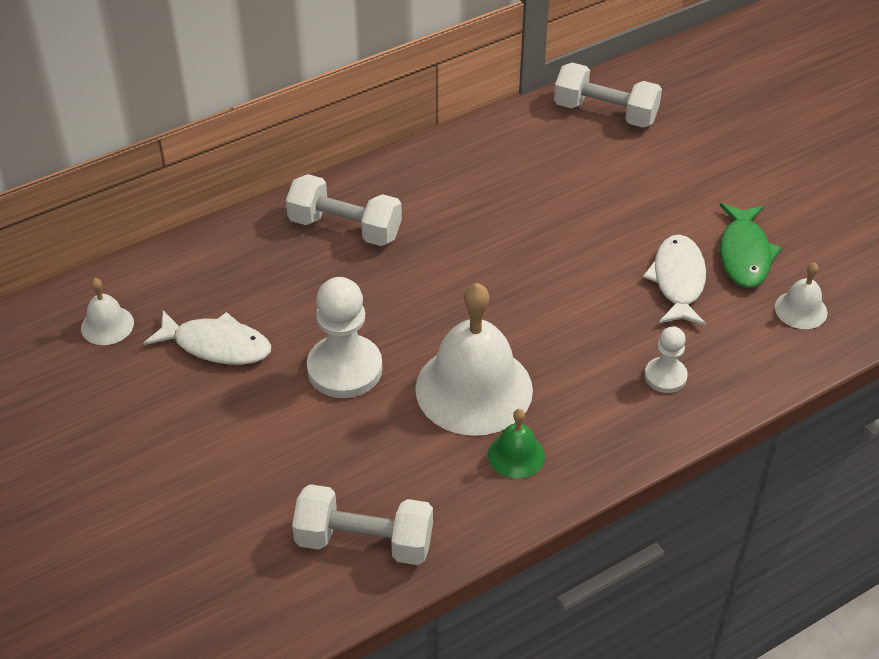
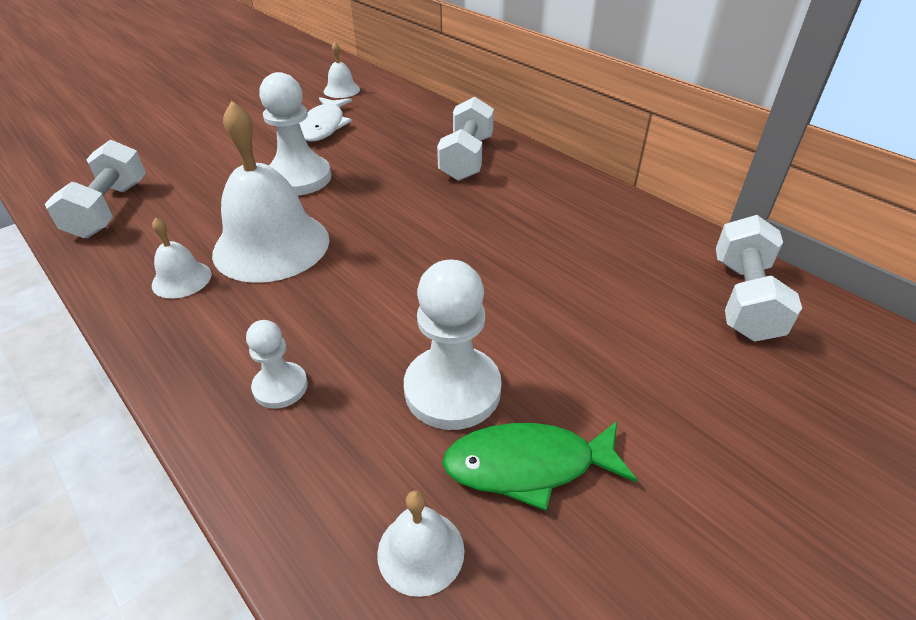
camera: 80 degrees right, 5 degrees down
(516, 455) = (181, 279): green bell -> white bell
(678, 281) = (452, 390): white fish -> white pawn

